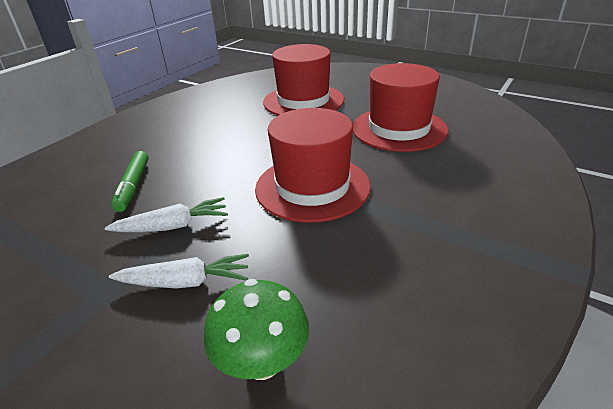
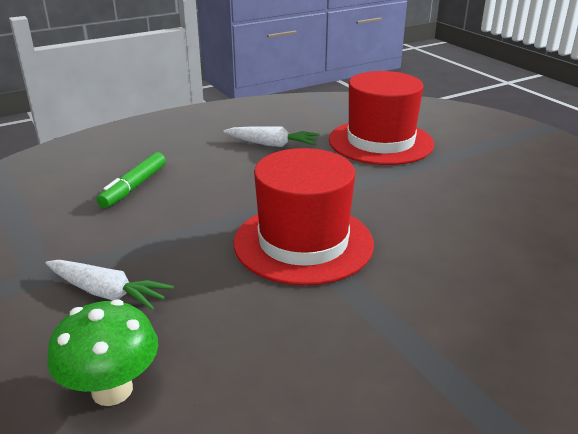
camera: 25 degrees right, 5 degrees down
(173, 226) = (138, 237): white carrot -> white carrot (272, 145)
(399, 129) = (467, 207): red hat -> none

